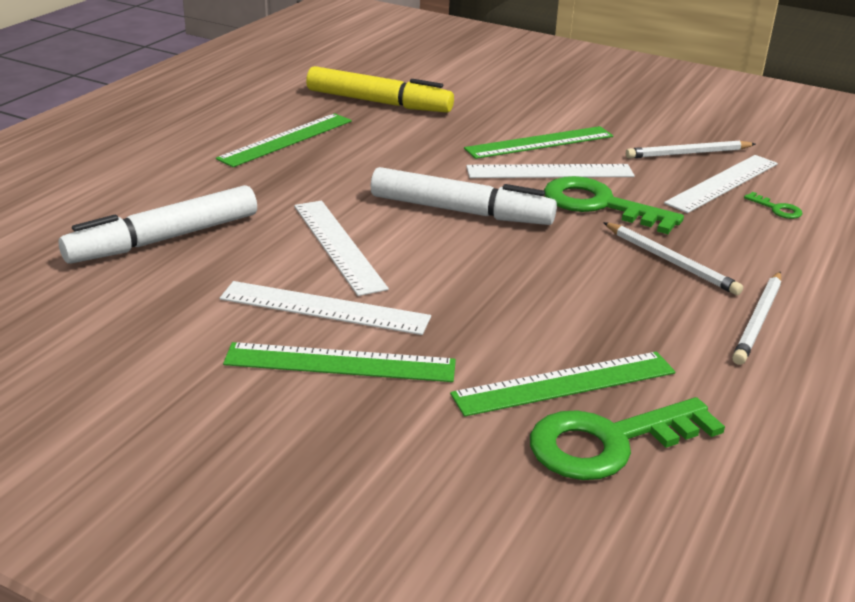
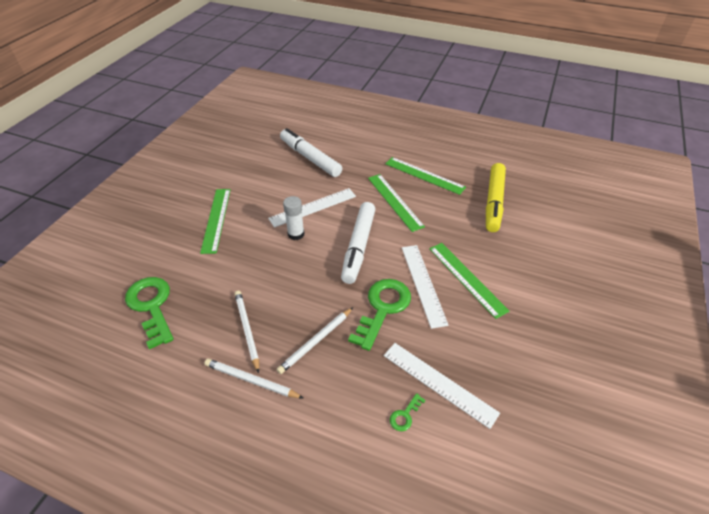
camera: 85 degrees right, 15 degrees up
(324, 308) = (258, 210): white ruler -> none
(414, 267) = (296, 234): none -> white glue stick
(565, 384) = (196, 291): green ruler -> green ruler (394, 201)
(688, 153) = (485, 365): white pencil -> white pencil (247, 330)

